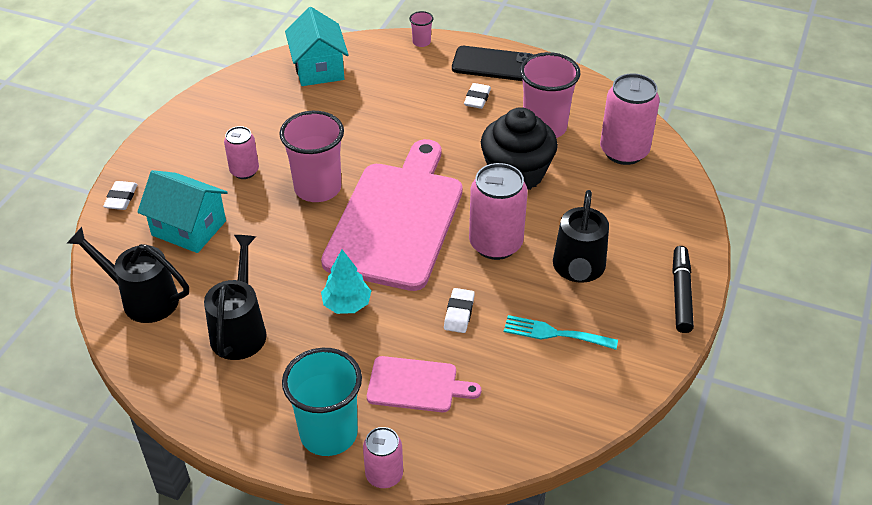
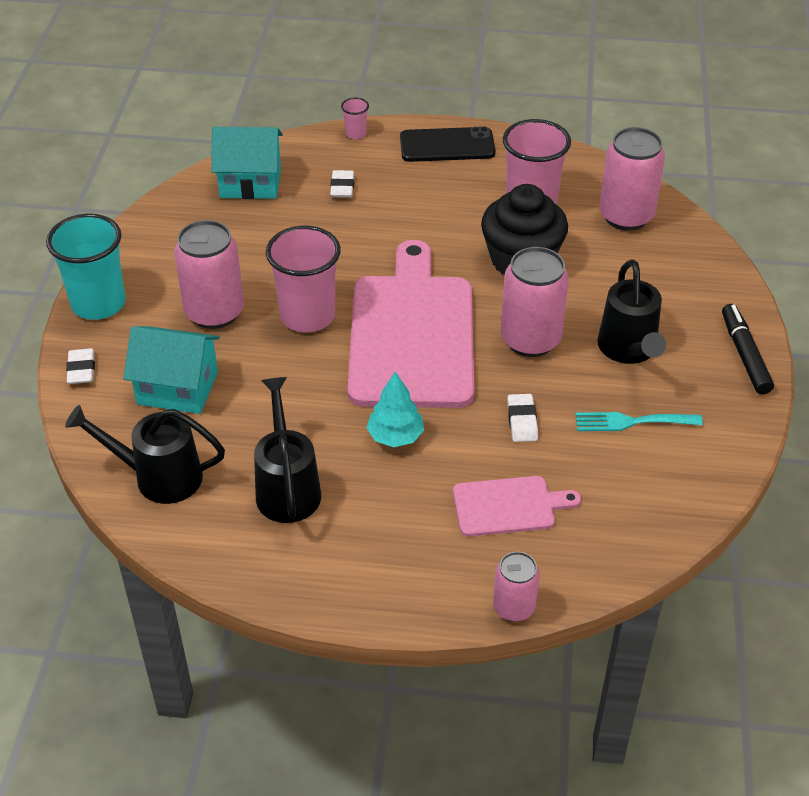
camera: 15 degrees left, 0 degrees up
(244, 171) = (214, 312): pink can -> pink can, size x1.72
(318, 69) = (250, 182): turquoise house -> turquoise house turned 60 degrees counterclockwise
(328, 433) = (435, 577): turquoise cup -> turquoise cup (98, 303)
(477, 99) = (444, 186): white eraser -> white eraser (342, 187)

